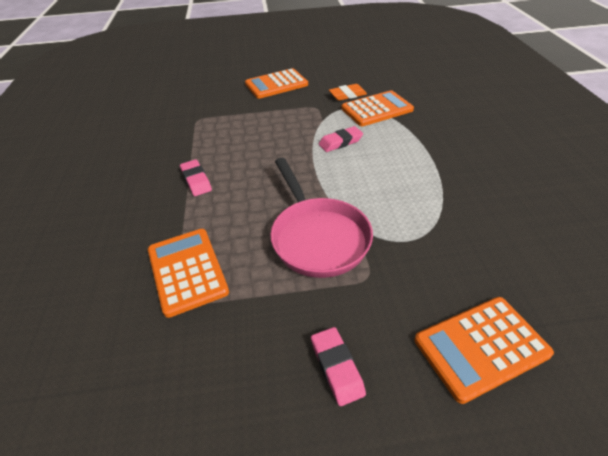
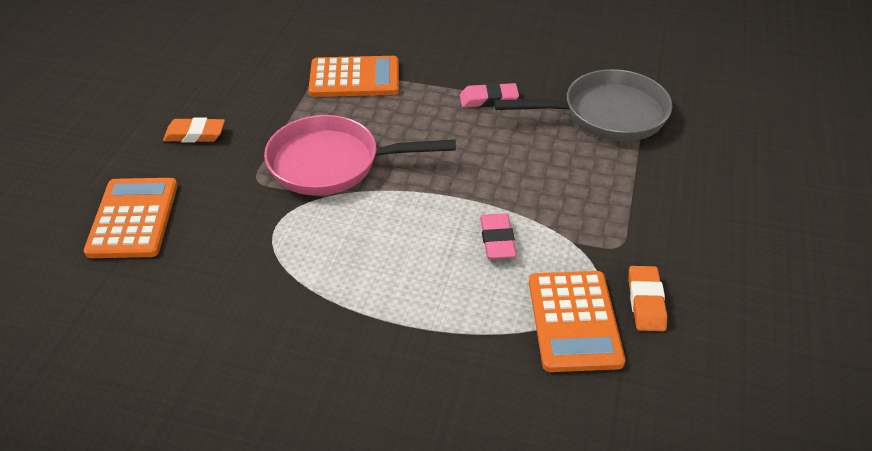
camera: 110 degrees right, 0 degrees up
(197, 130) = (607, 114): none -> grey pan
(276, 84) = (727, 222): orange calculator -> none
(337, 367) = (195, 134): pink eraser -> orange eraser

